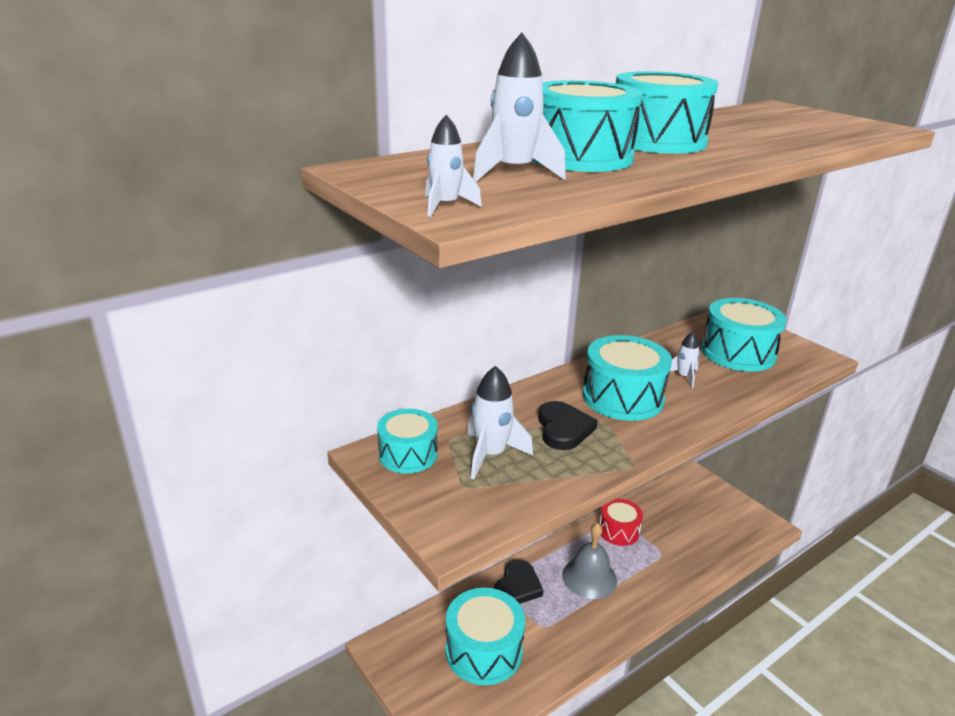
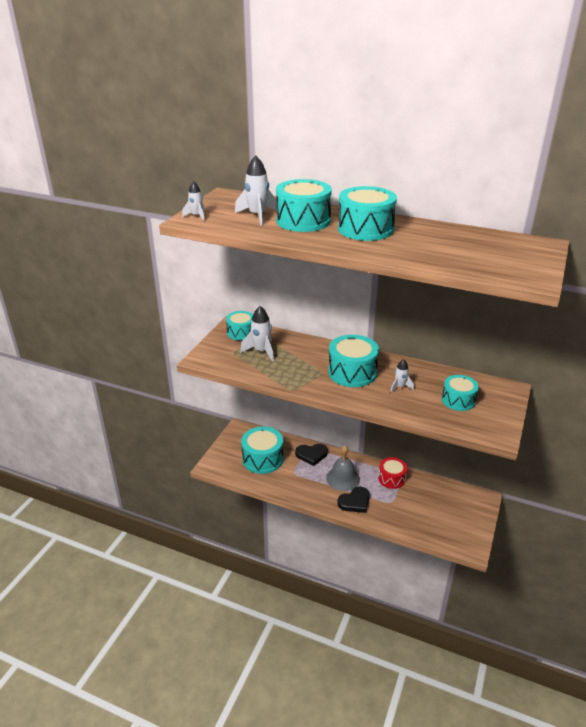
camera: 60 degrees right, 5 degrees up
(563, 429) = (302, 363): black heart -> black heart (355, 502)
(738, 353) = (458, 400): turquoise drum -> turquoise drum, size x0.64

